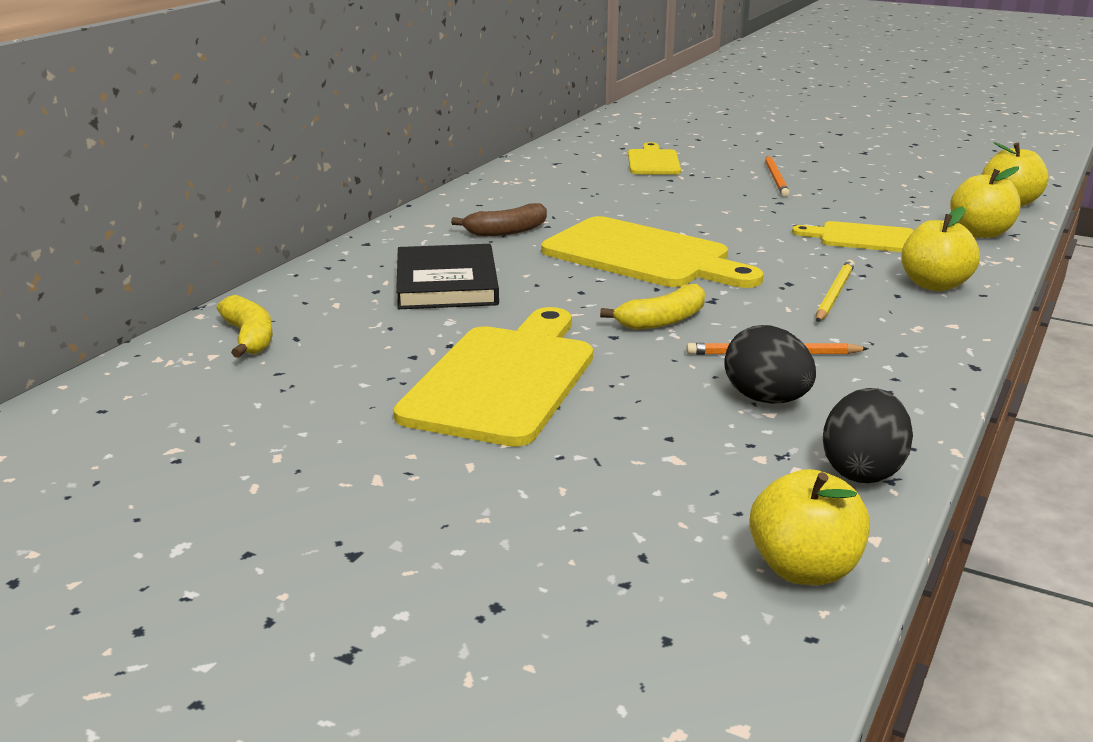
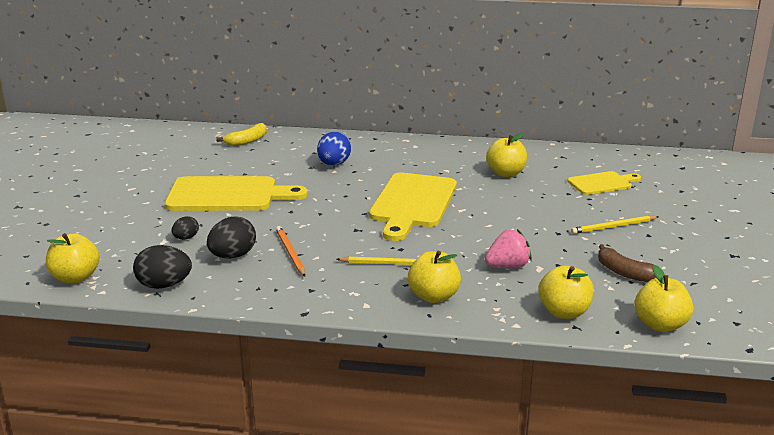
camera: 70 degrees right, 0 degrees up
(447, 283) = (334, 164): black book -> blue egg
(506, 231) = (421, 164): brown banana -> brown banana (624, 272)
(583, 195) = (506, 173): none -> yellow apple
(663, 320) = (318, 220): yellow banana -> none
(672, 435) = (186, 238): none -> black egg
(776, 178) = (613, 227): orange pencil -> yellow pencil
(862, 238) = (507, 266): yellow cutting board -> pink strawberry

